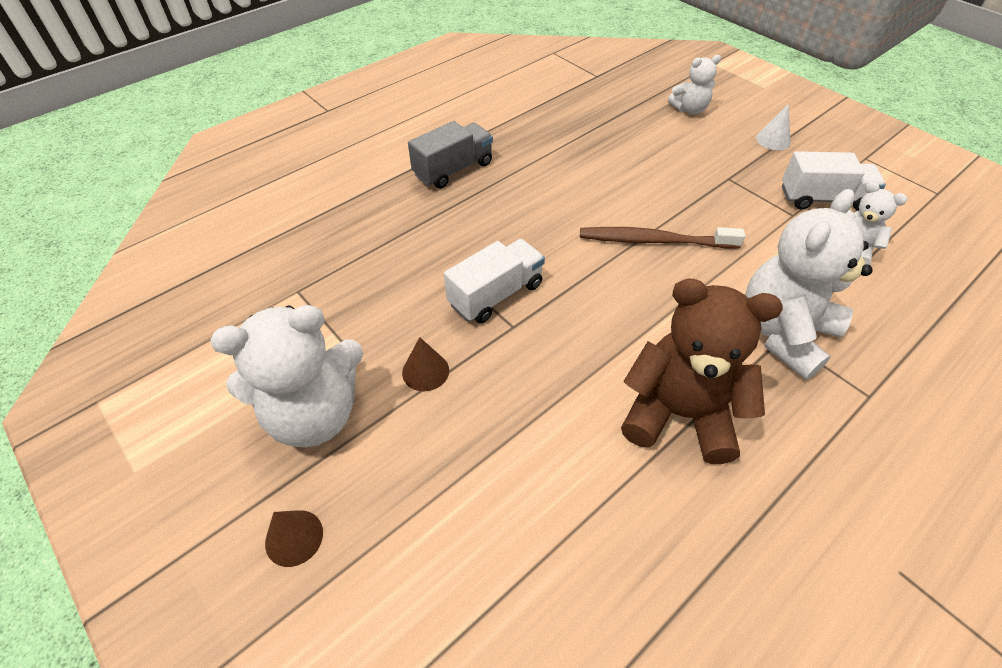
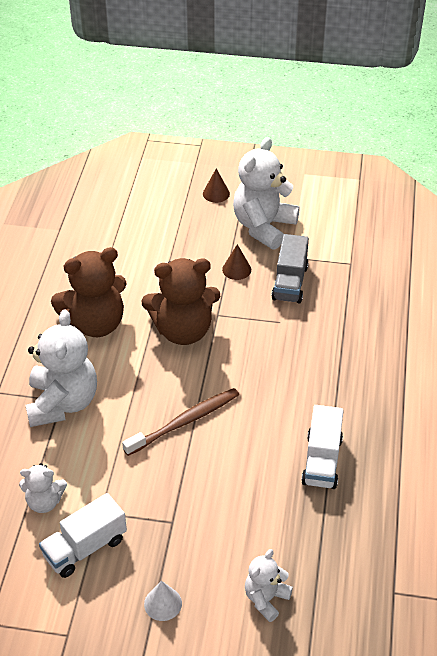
camera: 140 degrees right, 5 degrees down
(453, 169) = (376, 392): grey truck -> grey truck (290, 282)
(496, 294) = (245, 325): white truck -> white truck (322, 460)
(572, 332) = (183, 330): none -> brown teddy bear

